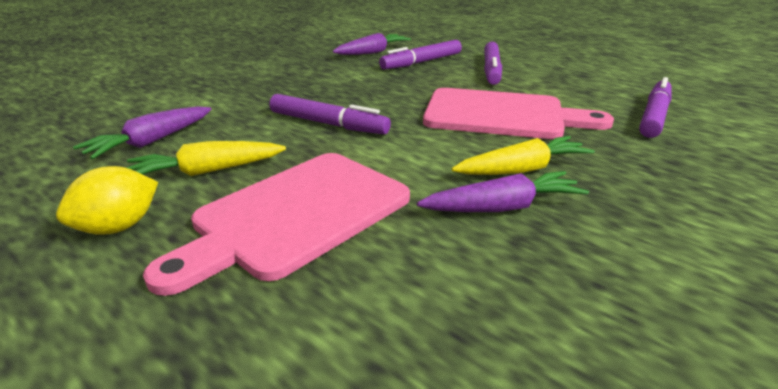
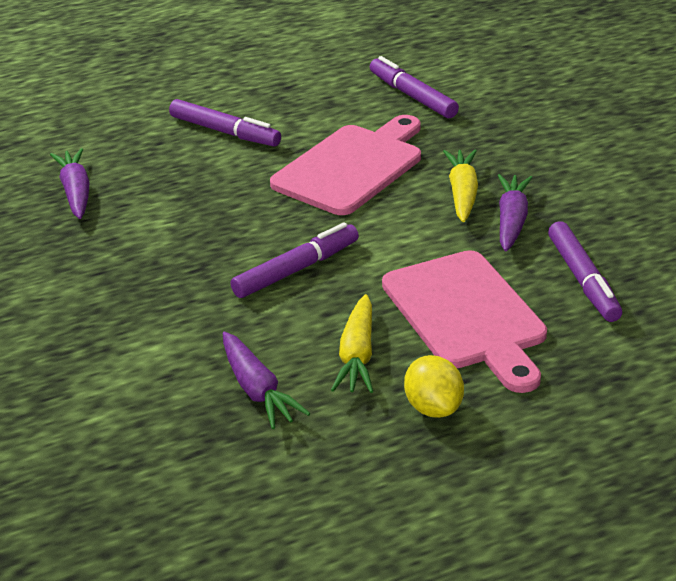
camera: 65 degrees left, 5 degrees up
(421, 62) = (153, 167): purple marker -> purple marker (583, 280)

